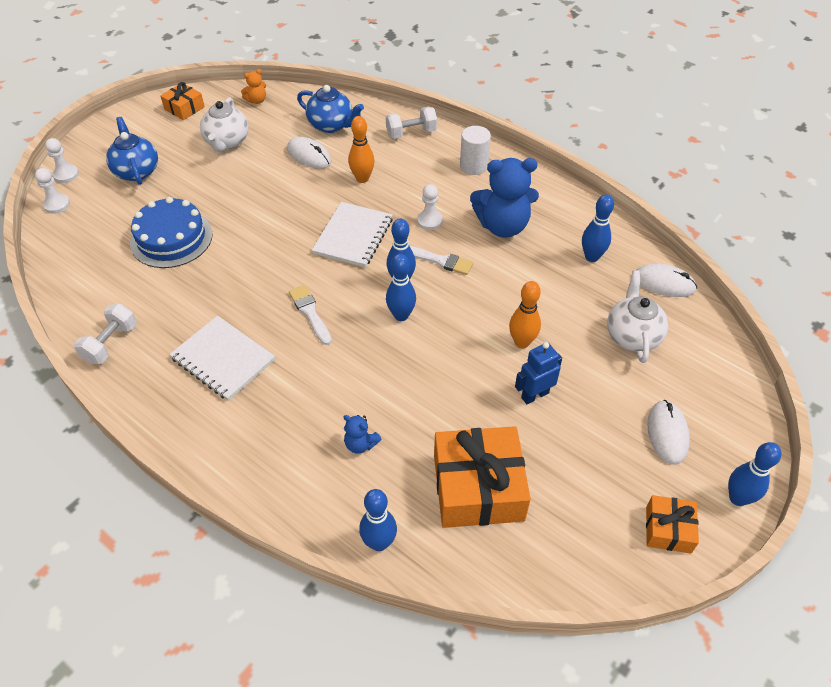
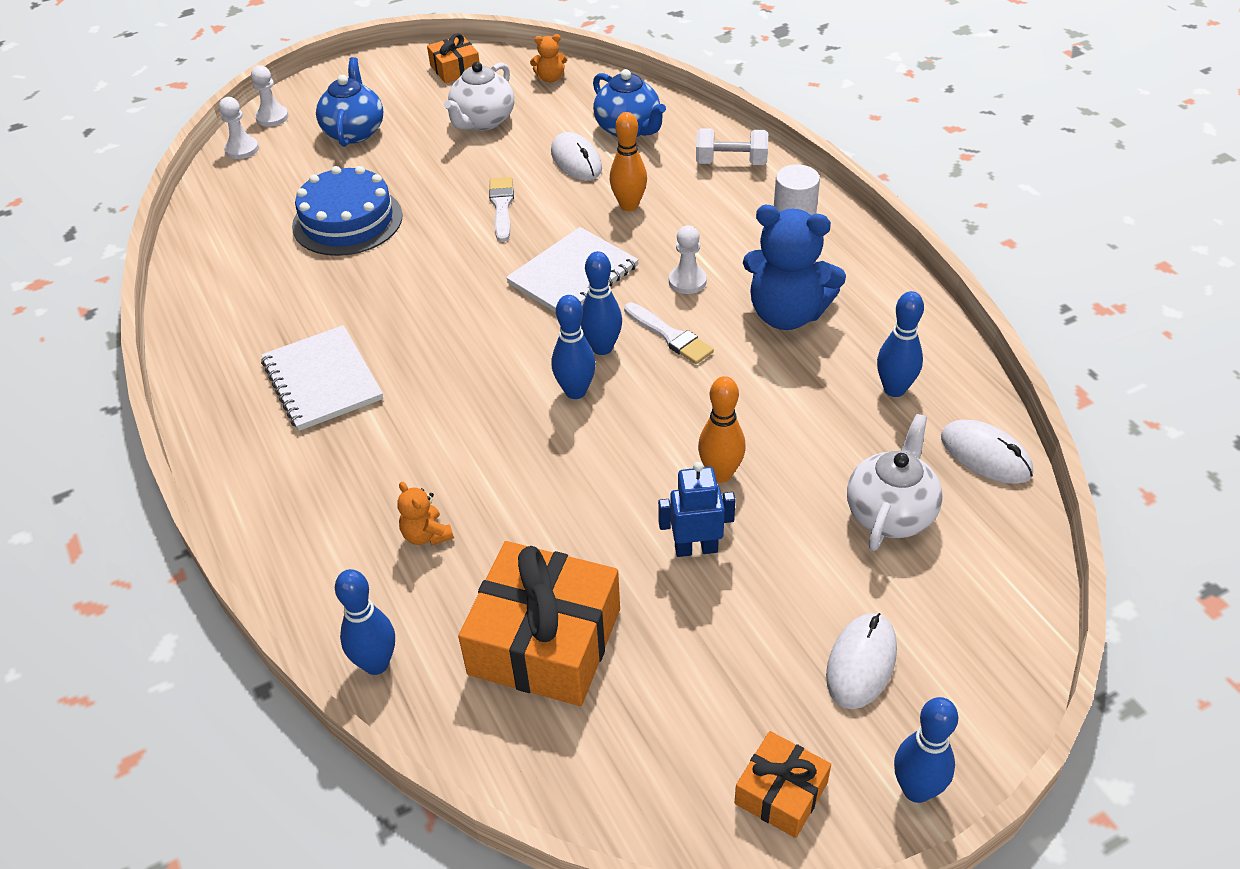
camera: 25 degrees right, 5 degrees down
(111, 343) = (207, 324): white dumbbell -> none
(310, 312) = (460, 355): white brush -> white brush (502, 206)
(360, 444) = (426, 535): blue teddy bear -> orange teddy bear

